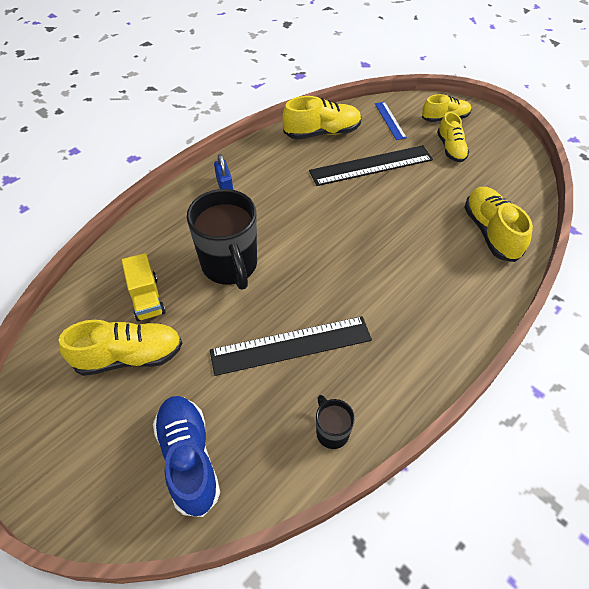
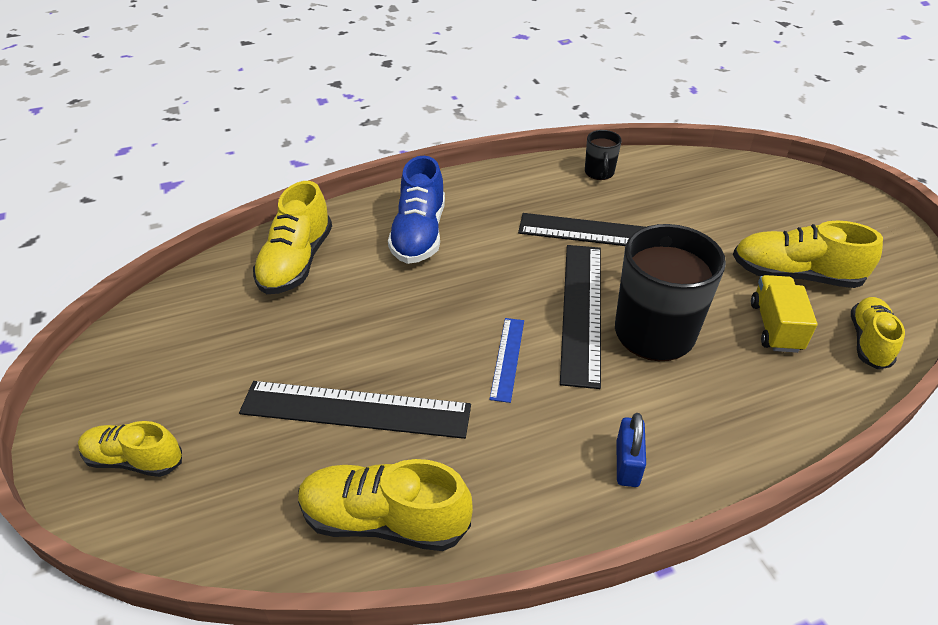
camera: 155 degrees left, 10 degrees down
(189, 458) = (732, 191): blue shoe -> blue shoe (419, 234)
(282, 264) = (582, 311): none -> black ruler
(390, 120) = (233, 497): blue ruler -> blue ruler (507, 358)
(451, 148) = (202, 392): yellow shoe -> yellow shoe (869, 341)

